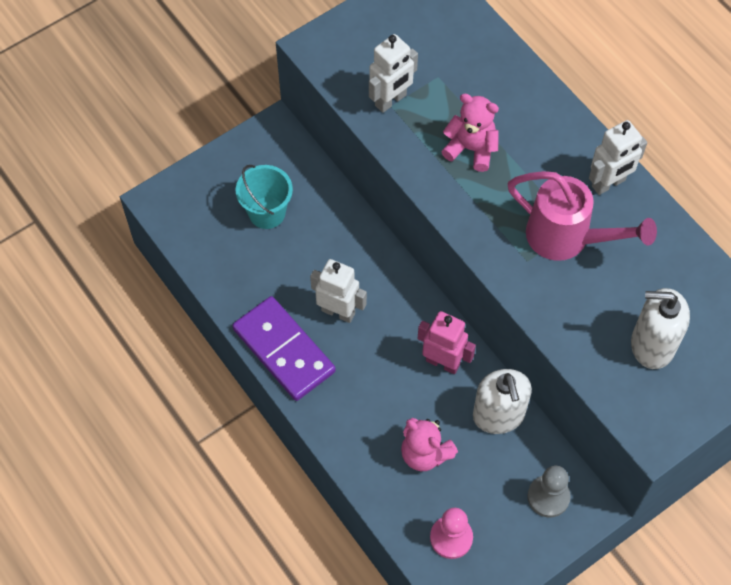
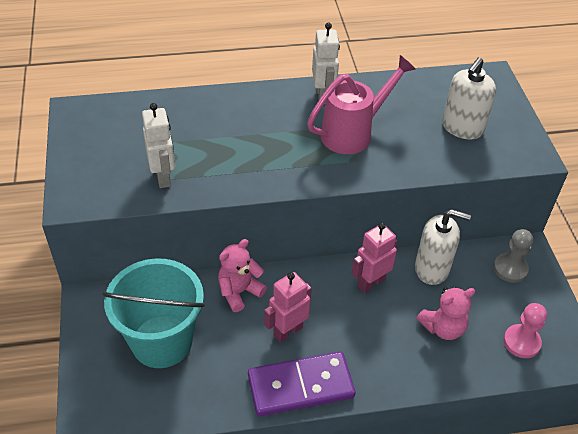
camera: 65 degrees left, 15 degrees down
(267, 212) = (162, 341): turquoise bucket -> turquoise bucket, size x1.71
(338, 312) = (287, 331): white robot -> pink robot
(471, 149) = (243, 150): pink teddy bear -> pink teddy bear (239, 292)

